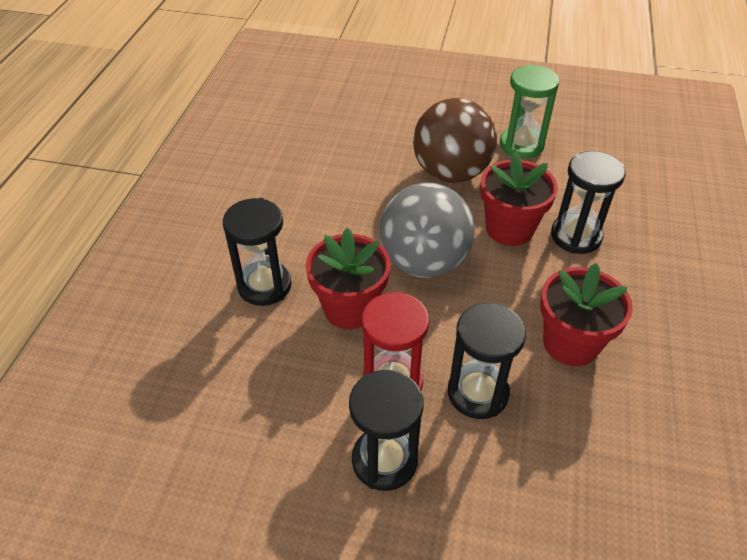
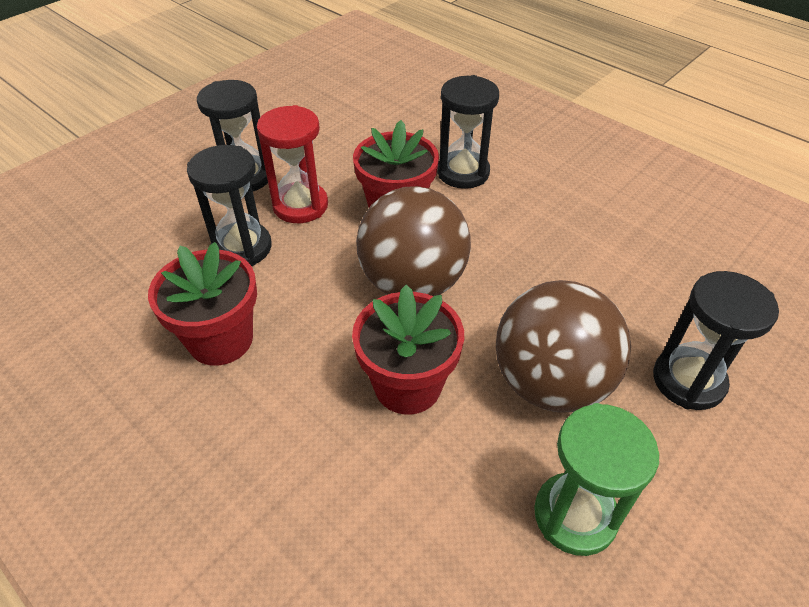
camera: 120 degrees right, 0 degrees up
(424, 262) = (412, 283): grey ball -> brown ball
(576, 236) = (345, 450): black hourglass -> black hourglass (688, 381)

